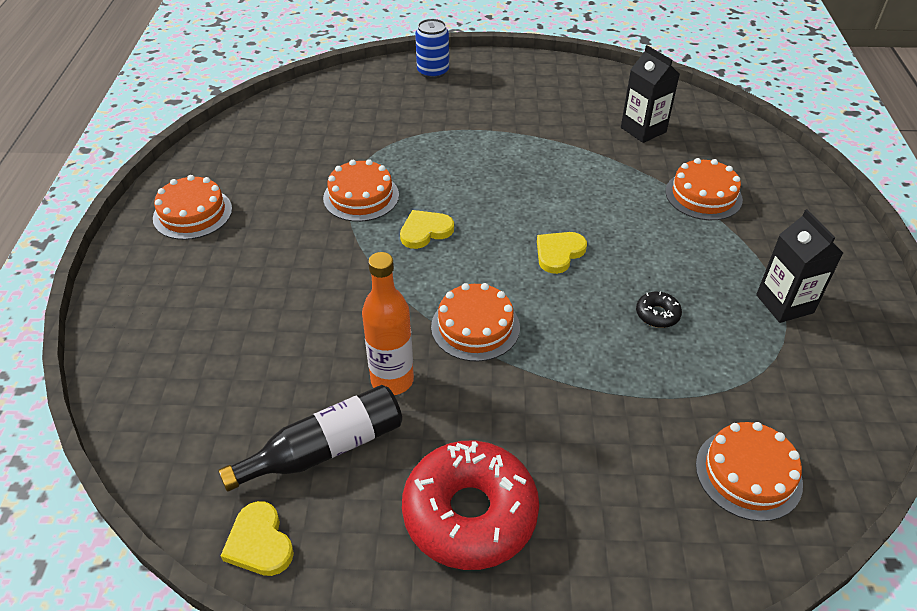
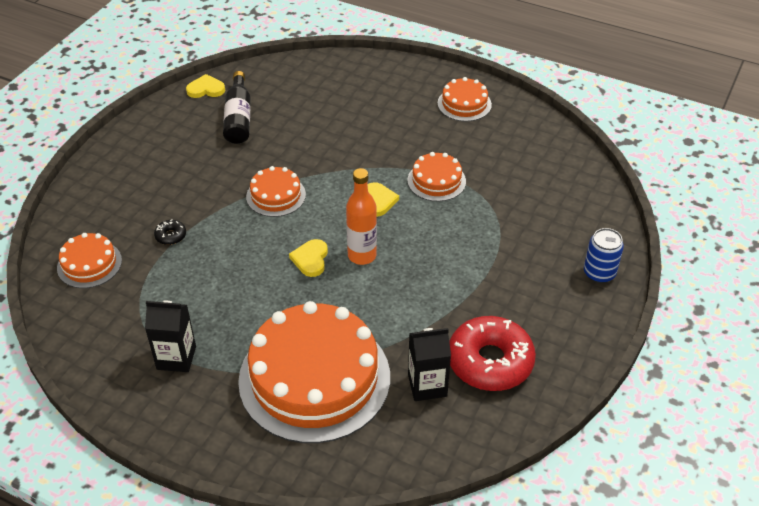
camera: 115 degrees right, 0 degrees up
(392, 380) = (262, 151): orange bottle -> orange bottle (362, 255)
(470, 513) = (162, 154): red donut -> red donut (490, 361)
(559, 253) = (310, 259): yellow heart -> yellow heart turned 150 degrees counterclockwise
(657, 314) = (220, 283): black donut -> black donut (171, 236)
(703, 195) = (314, 378): orange cake -> orange cake, size x2.15

